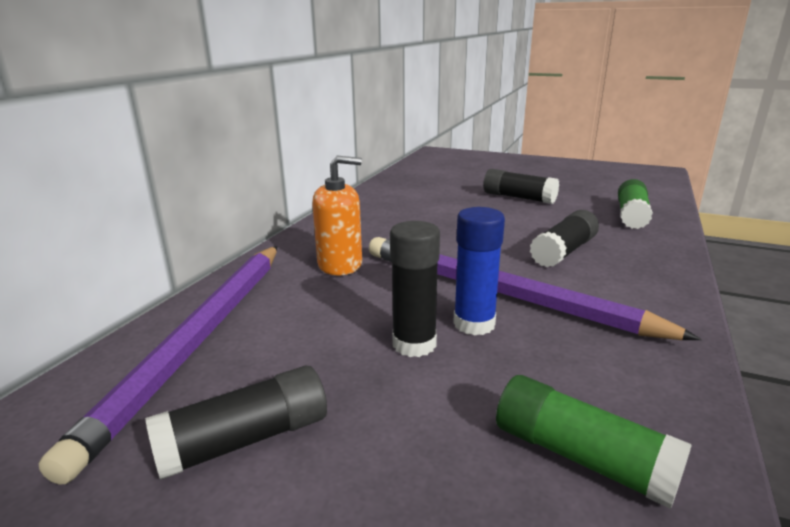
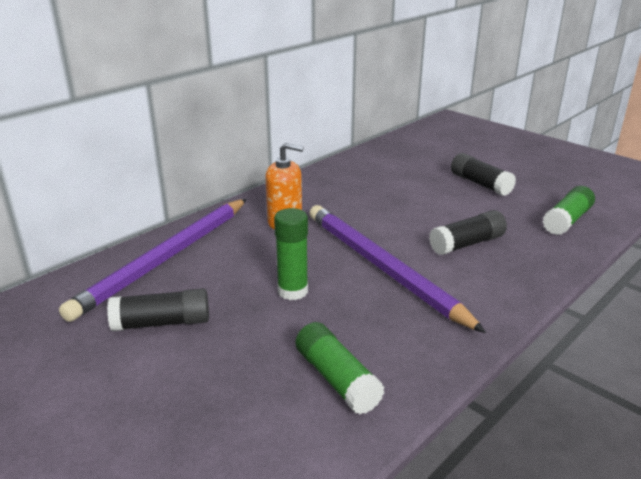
camera: 20 degrees right, 5 degrees up
(414, 344) = (292, 291): black glue stick -> green glue stick
(474, 324) = (343, 286): blue glue stick -> none

